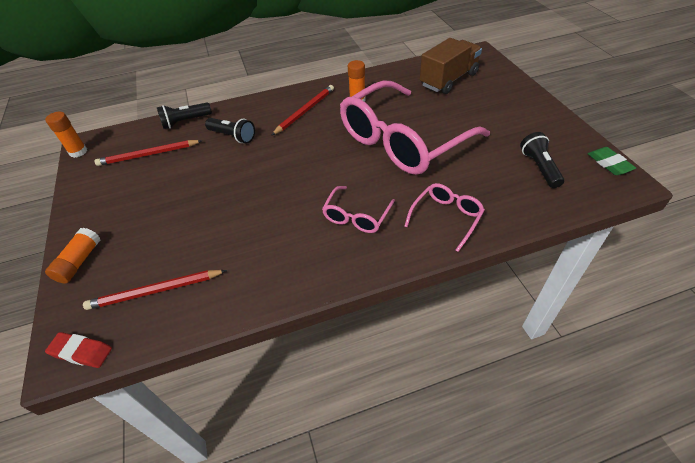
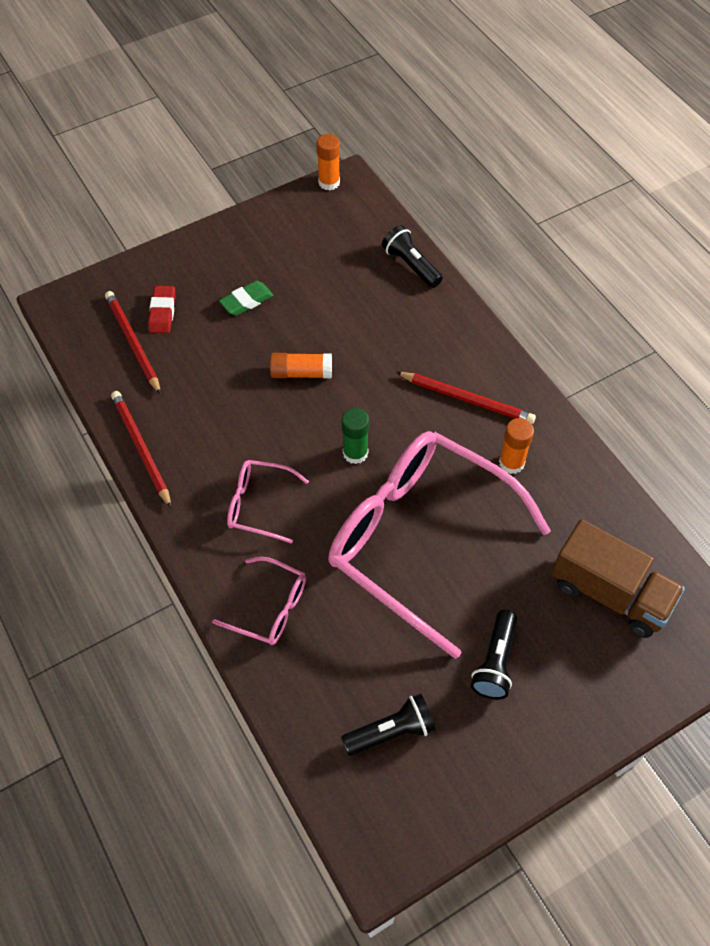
camera: 75 degrees right, 10 degrees up
(79, 262) = (163, 264): orange glue stick -> orange glue stick (301, 373)
(81, 352) = (64, 314): red eraser -> red eraser (162, 312)
(148, 155) = (336, 253): red pencil -> red pencil (141, 448)
(233, 136) = (390, 329): black flashlight -> black flashlight (495, 662)
(328, 162) = (355, 453): none -> green glue stick
(609, 164) = (418, 839): green eraser -> green eraser (246, 301)

